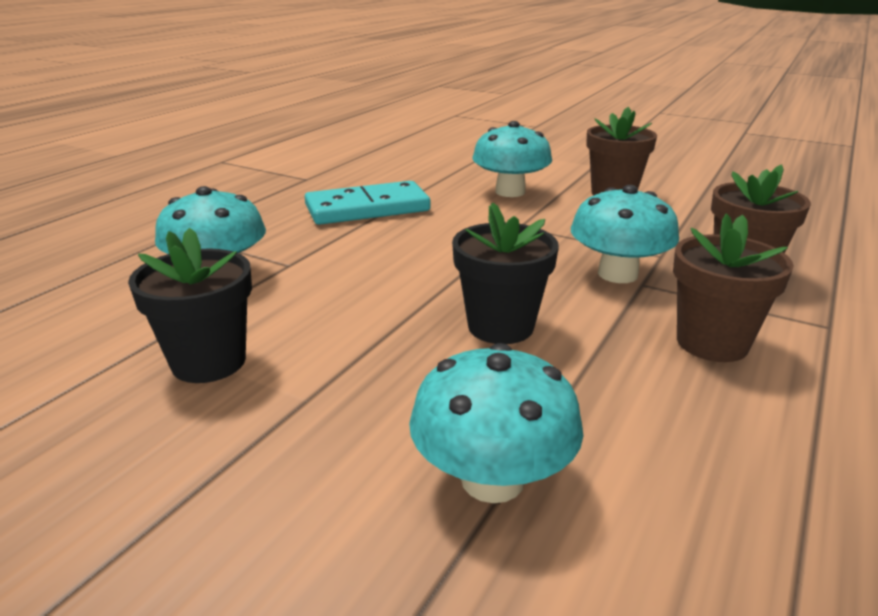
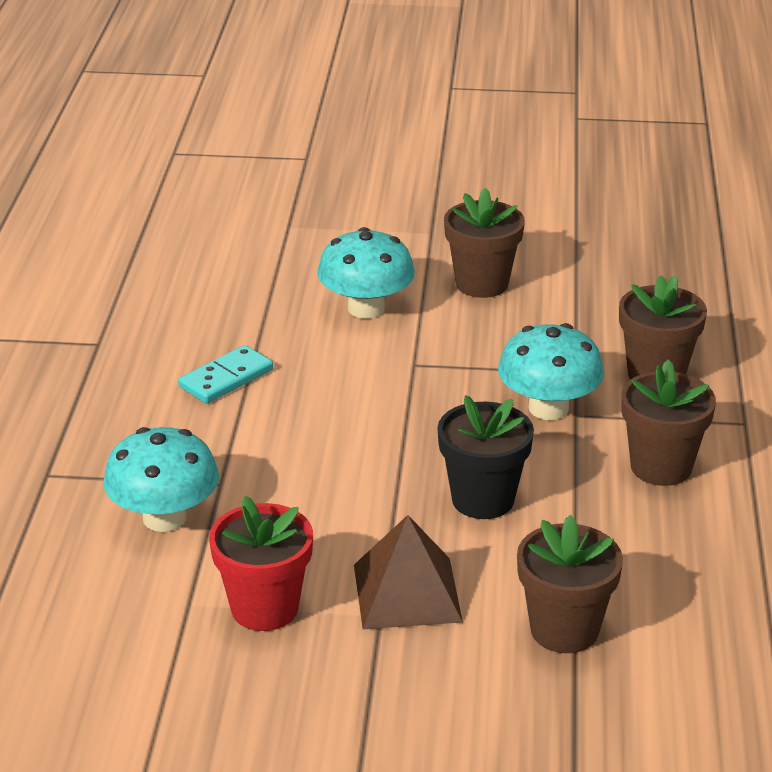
camera: 25 degrees left, 5 degrees up
(209, 362) = (264, 608): black flower pot -> red flower pot
(352, 386) = (407, 592): none -> brown pyramid
(367, 209) = (226, 378): turquoise domino -> turquoise domino, size x0.62
(492, 479) = (564, 630): turquoise mushroom -> brown flower pot

